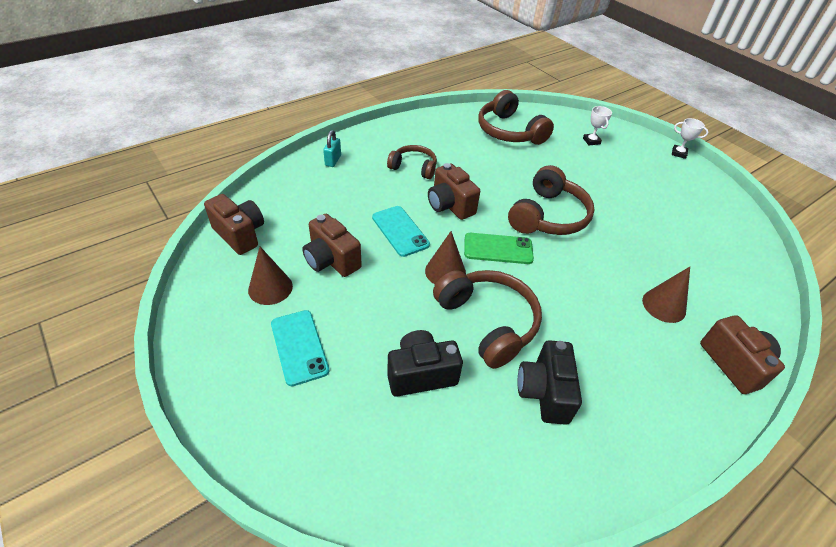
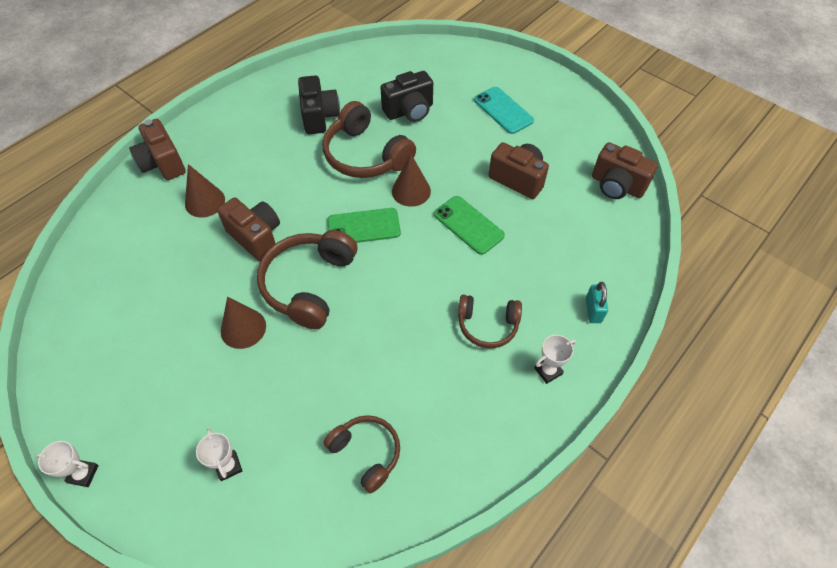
camera: 170 degrees right, 10 degrees up
(270, 288) = (553, 145): brown cone -> brown cone (243, 328)
(384, 140) = (548, 371): none -> white trophy
(400, 231) = (468, 225): turquoise phone -> green phone
(450, 205) = (425, 272): brown camera -> brown camera (256, 237)
(509, 131) = (366, 453): brown headphones -> brown headphones, size x0.61

